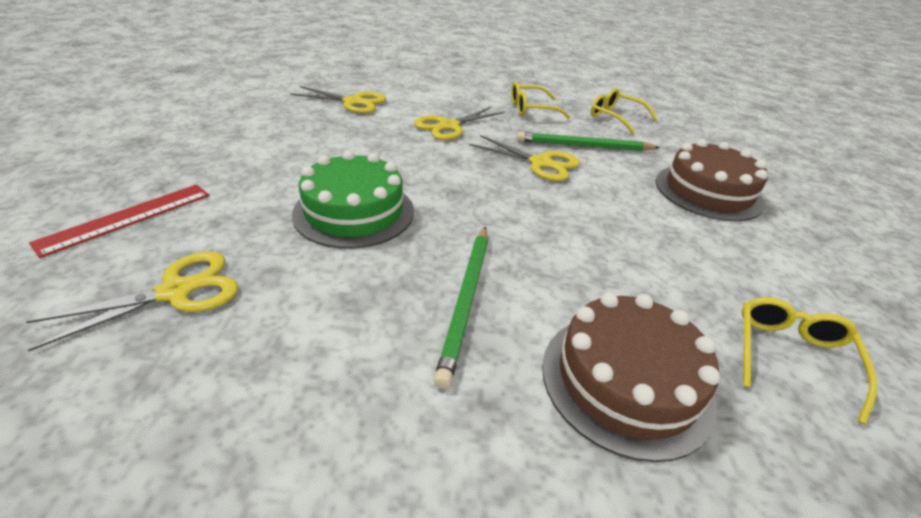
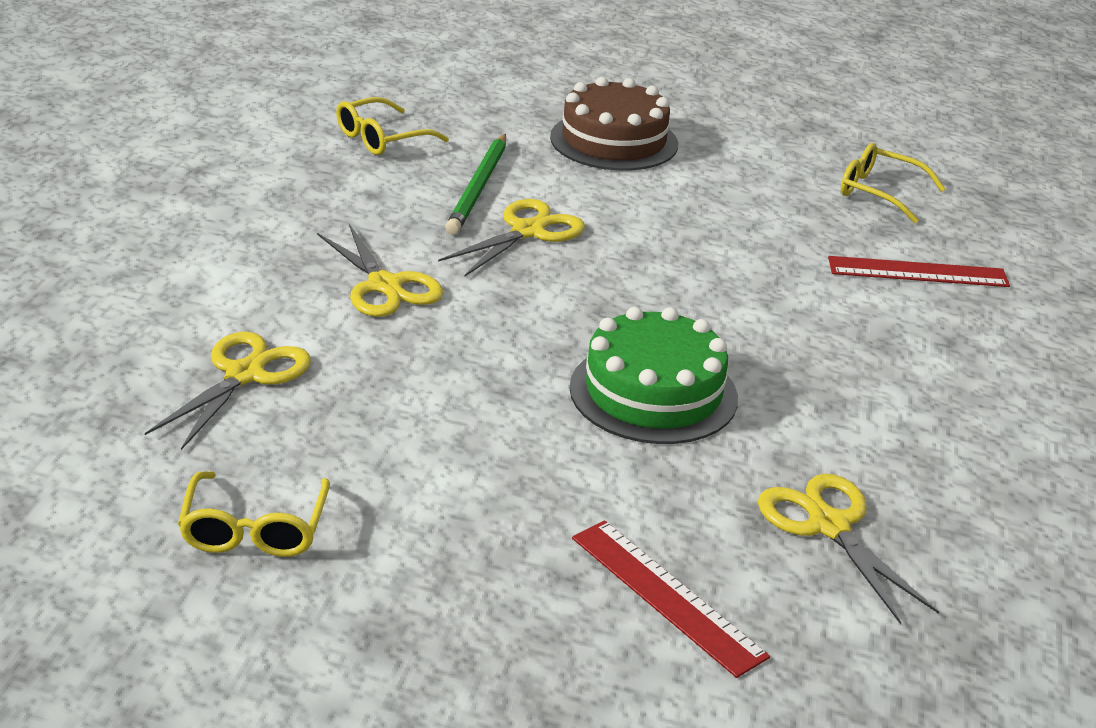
camera: 80 degrees left, 5 degrees down
(466, 300) = (824, 332): green pencil -> none
(531, 109) = (330, 199): yellow glasses -> yellow glasses (255, 529)
(626, 381) = (918, 272): brown cake -> red ruler

